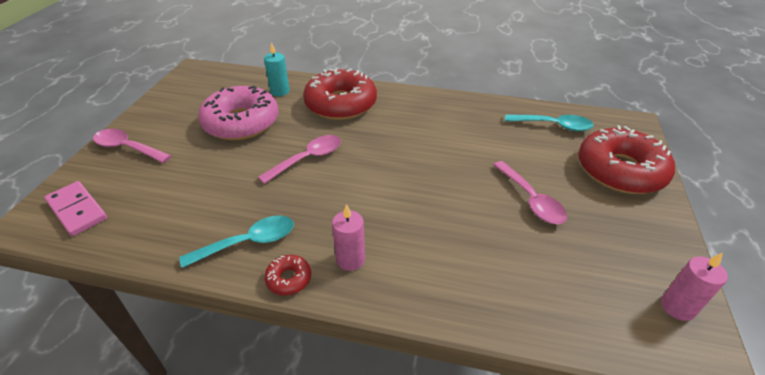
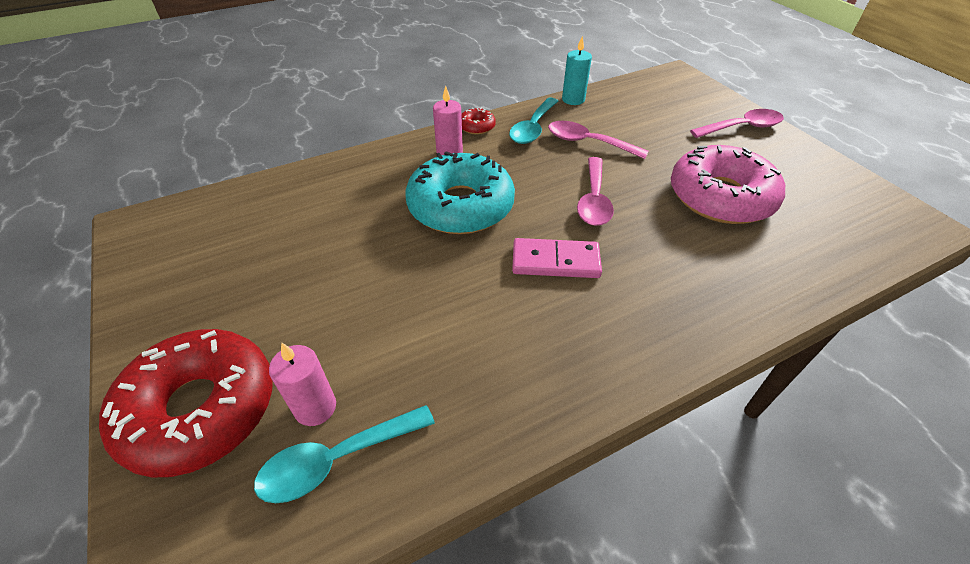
camera: 140 degrees right, 5 degrees up
(77, 210) = (669, 89): pink domino -> pink domino (555, 261)
(280, 91) = (775, 259): turquoise candle -> turquoise candle (573, 99)
(341, 104) = (679, 288): red donut -> none
(395, 203) = (460, 206): none -> turquoise donut
(531, 200) = (322, 284): pink spoon -> pink spoon (588, 142)
(677, 307) = (149, 249): pink candle -> pink candle (315, 407)

